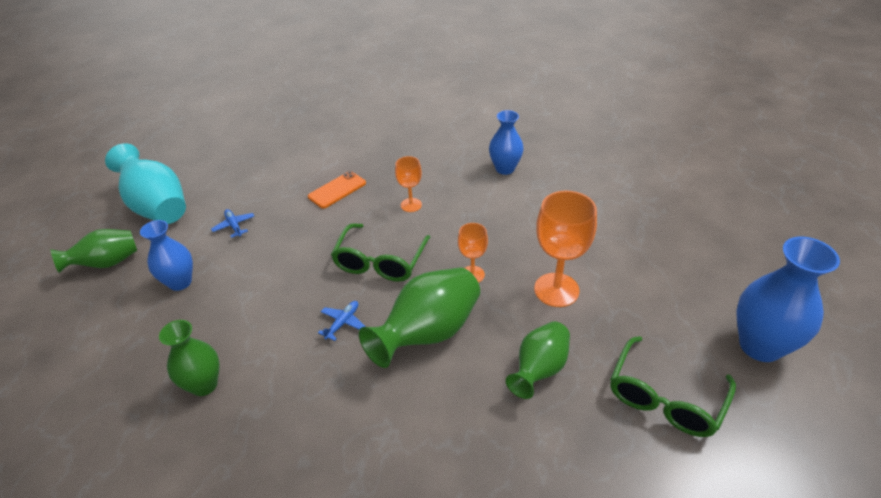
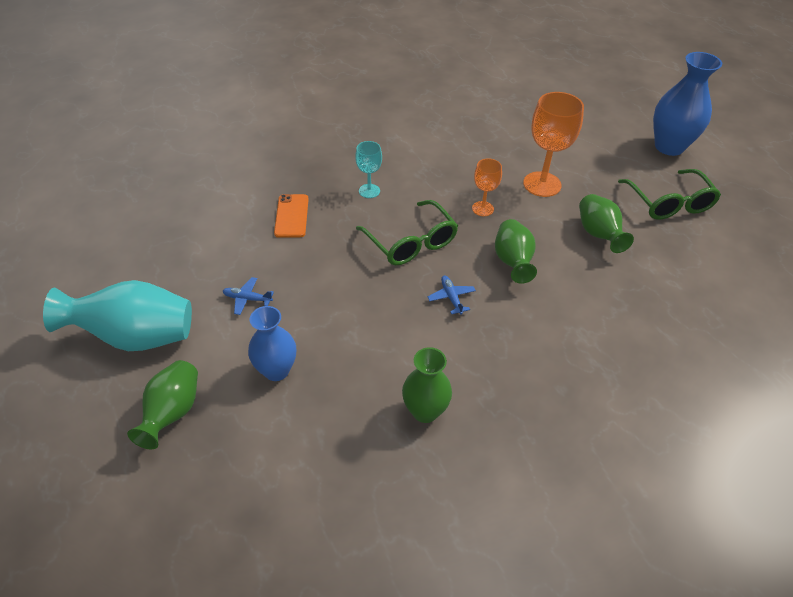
camera: 50 degrees left, 5 degrees up
(411, 205) = (369, 191): orange goblet -> turquoise goblet
(428, 333) = (512, 262): green vase -> green vase, size x0.65
(505, 169) = (395, 127): blue vase -> none

